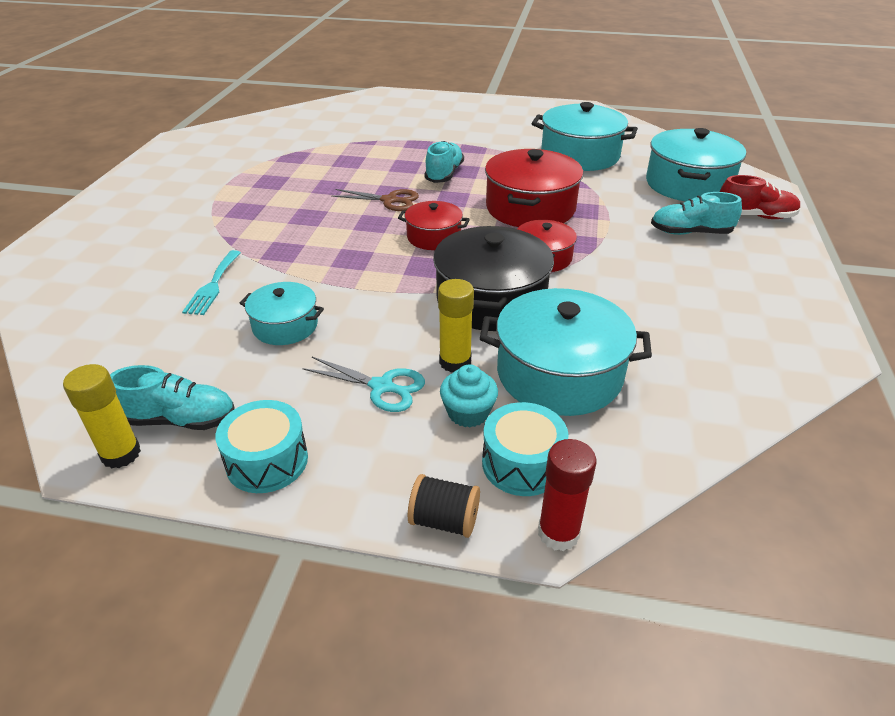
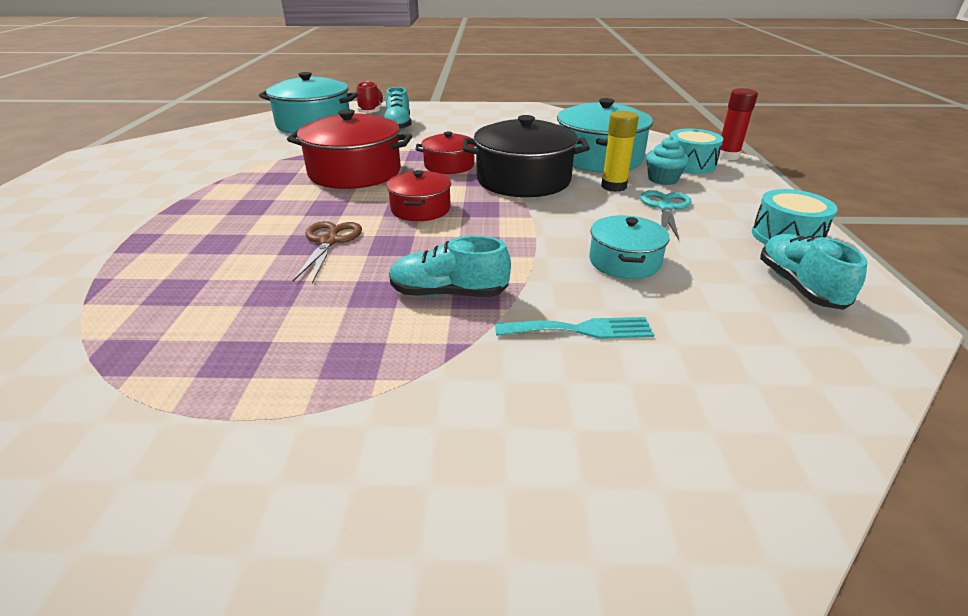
camera: 100 degrees left, 5 degrees down
(121, 454) = (871, 305): yellow glue stick -> none
(444, 174) = (257, 216): turquoise shoe -> turquoise shoe (448, 293)
(444, 520) = (755, 179): black spool -> none
(580, 155) = (233, 156): turquoise pot -> none

